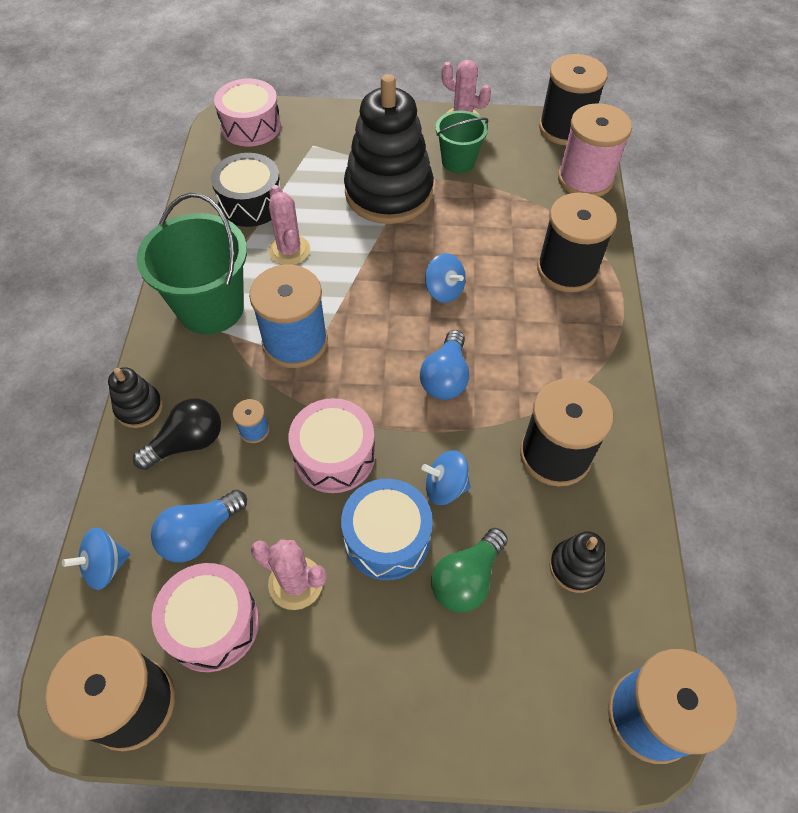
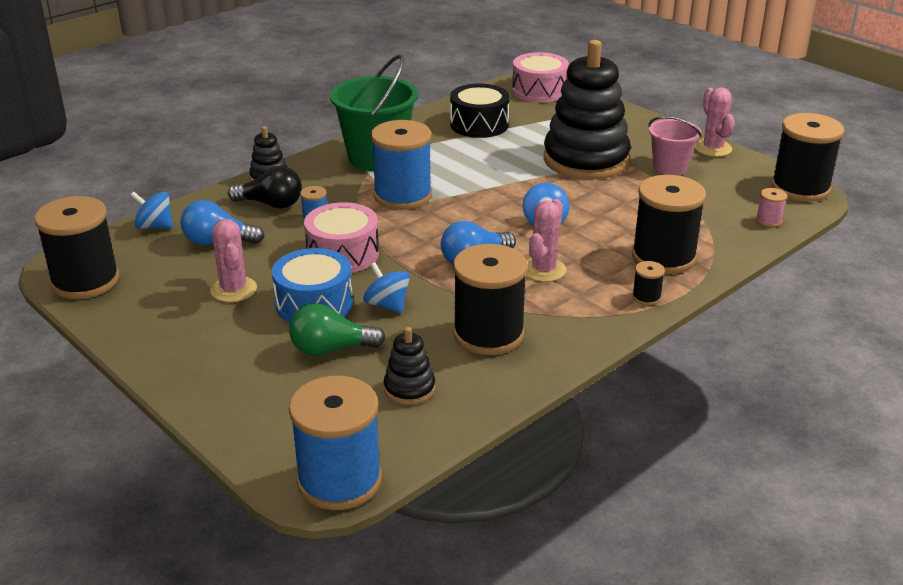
camera: 45 degrees right, 25 degrees down
(212, 624) = (167, 278): pink drum -> none
(289, 250) = (468, 156): pink cactus -> pink cactus (543, 270)
(458, 161) = (670, 167): green bucket -> pink bucket
(585, 179) = (768, 221): pink spool -> pink spool, size x0.43
(605, 323) = (646, 297): none -> black spool

